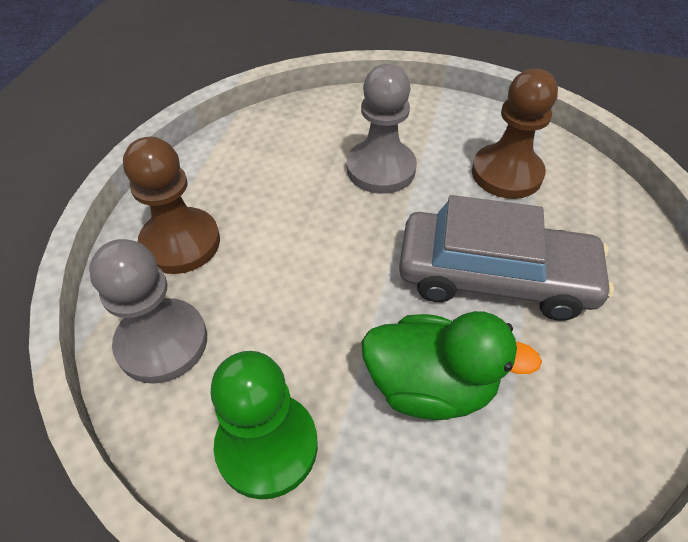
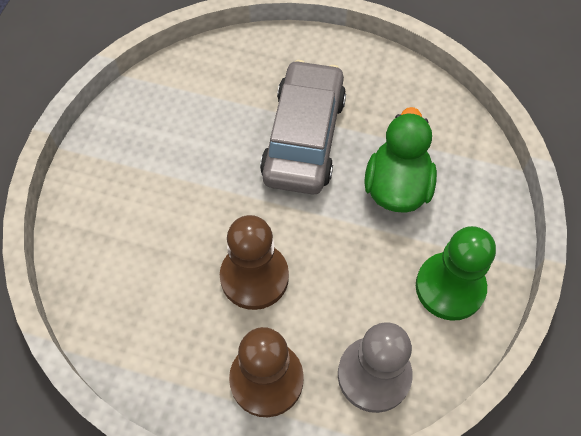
camera: 90 degrees left, 10 degrees up
(381, 169) = (178, 209): grey pawn -> none
(506, 173) = (193, 113): brown pawn -> brown pawn (254, 277)

